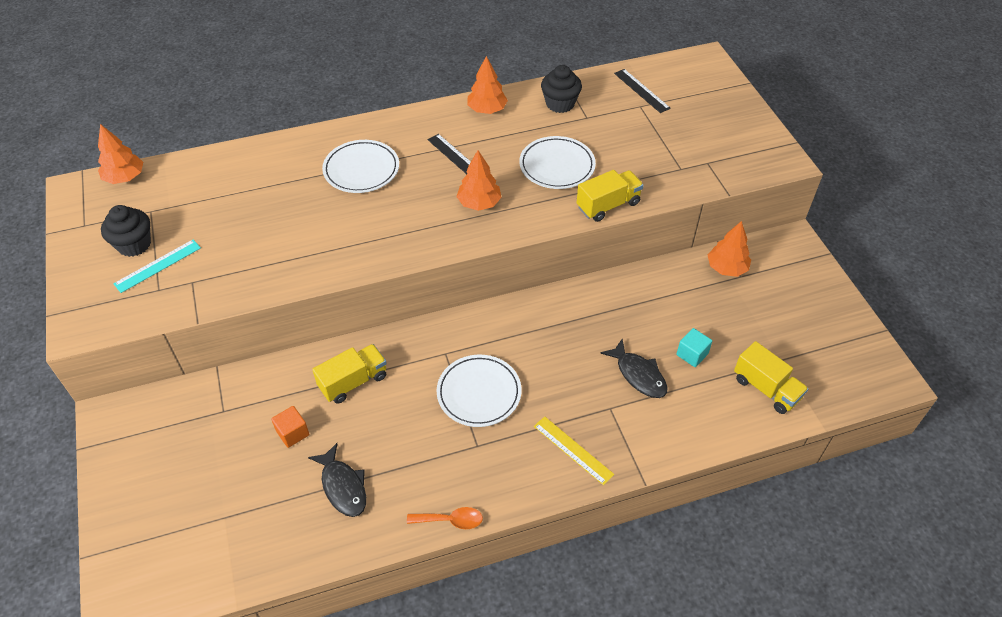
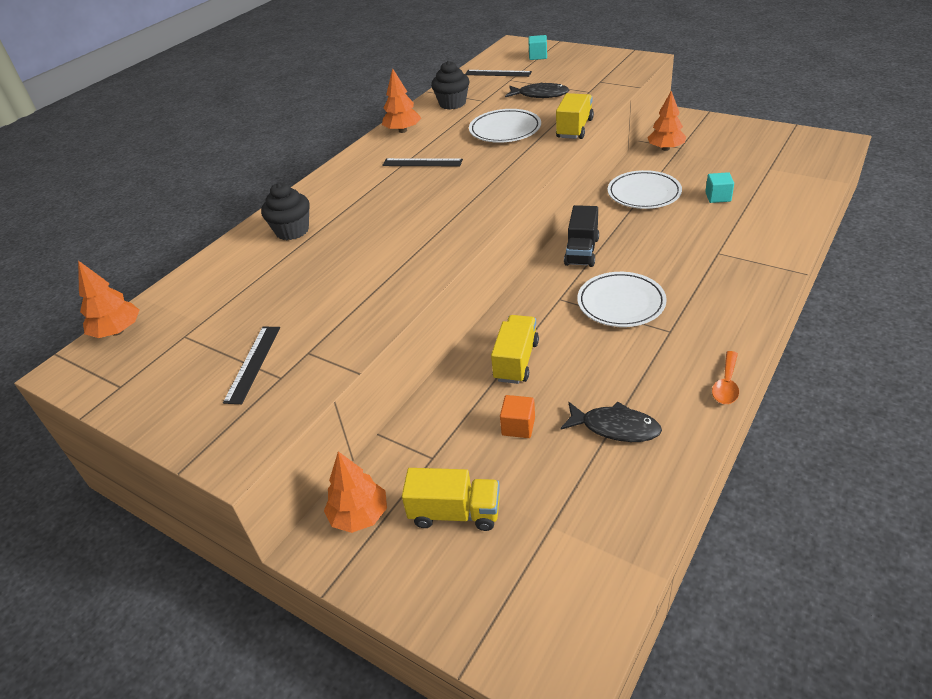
camera: 35 degrees left, 10 degrees down
(134, 244) = (202, 365): black cupcake -> black cupcake (292, 231)
(158, 265) = (253, 363): turquoise ruler -> black ruler
(361, 169) = (354, 207): white plate -> white plate (644, 193)
(451, 520) = (726, 385): orange spoon -> orange spoon turned 150 degrees clockwise
(479, 203) = (482, 174): orange tree -> orange tree (359, 515)
(516, 323) = (581, 251): none -> black truck
(573, 450) = (734, 288): yellow ruler -> none
(638, 375) = (705, 226): black fish -> black fish (540, 95)
(702, 91) = (538, 56): none -> turquoise cube
(766, 388) = (786, 185): yellow truck -> yellow truck (455, 513)

